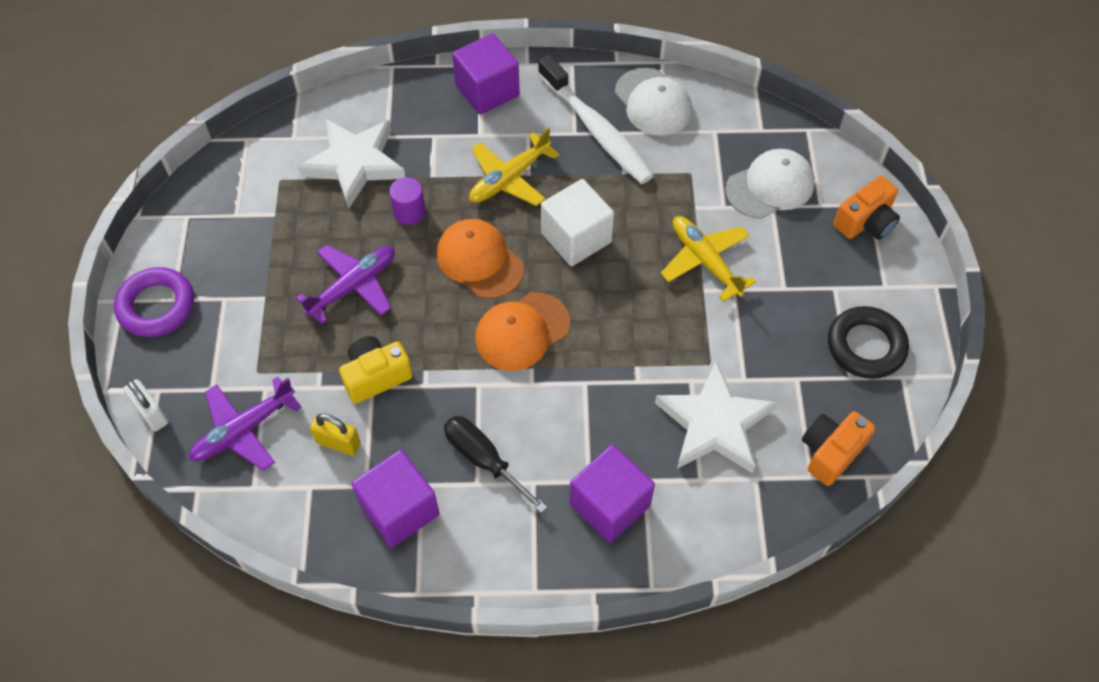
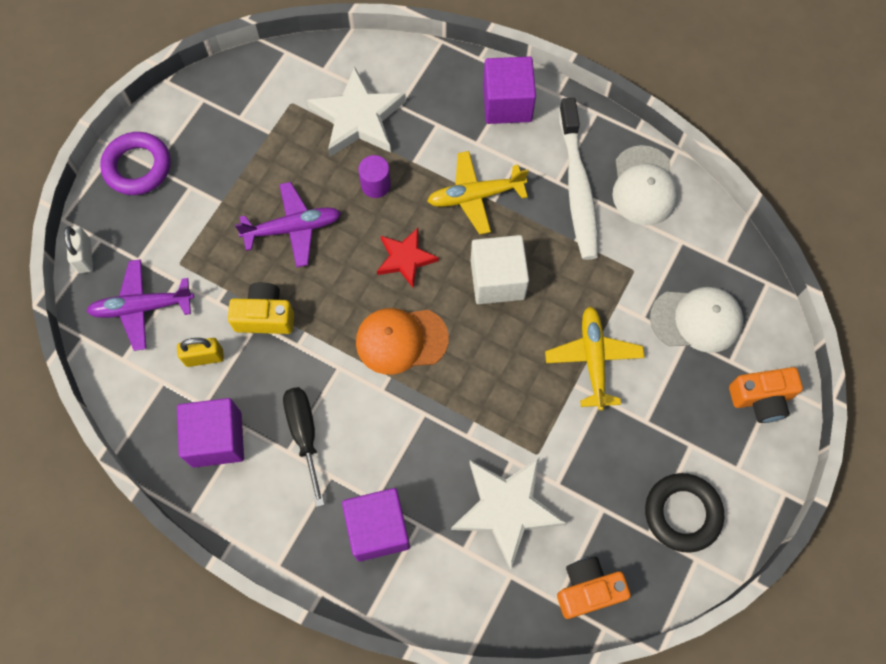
camera: 30 degrees right, 10 degrees up
(338, 443) = (204, 357): yellow padlock -> yellow padlock turned 60 degrees counterclockwise
(479, 261) = (405, 259): orange cap -> red star

